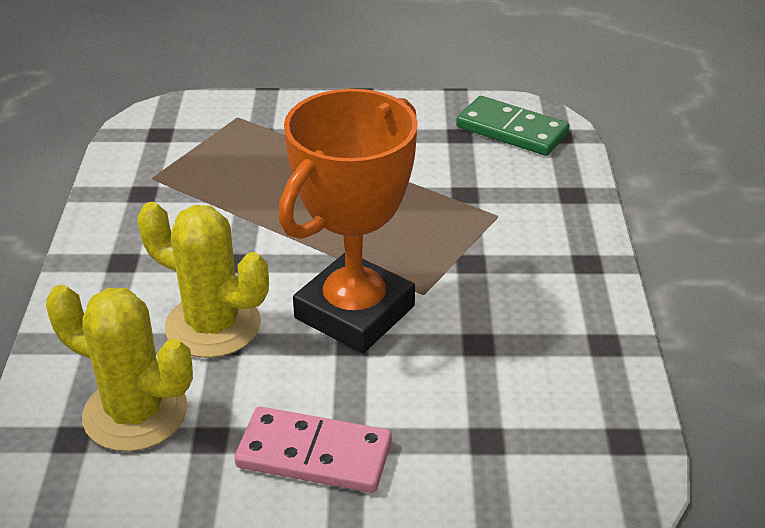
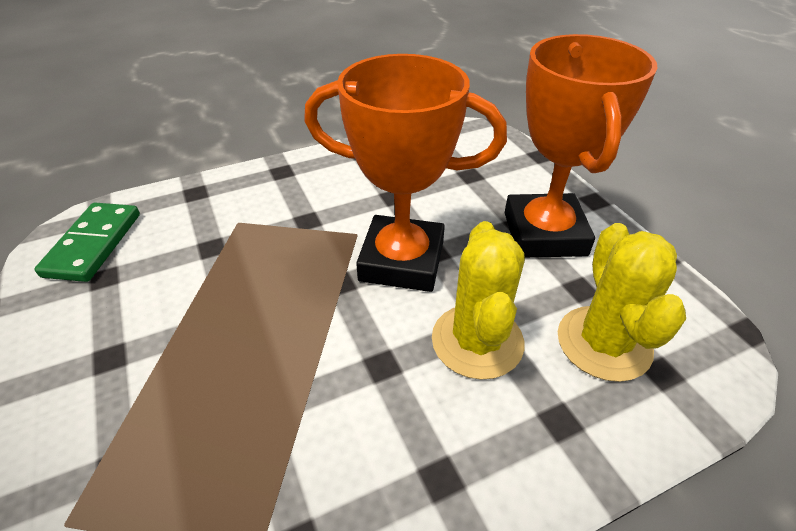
camera: 115 degrees left, 5 degrees up
(314, 454) = (544, 234): pink domino -> orange trophy

